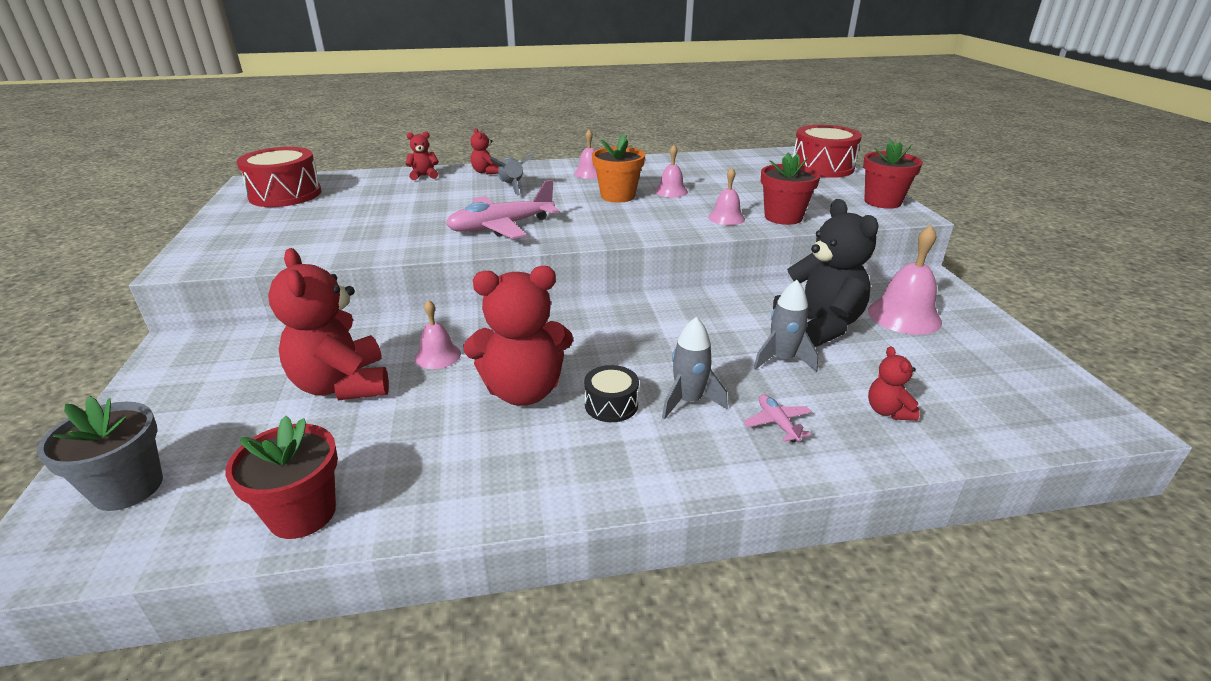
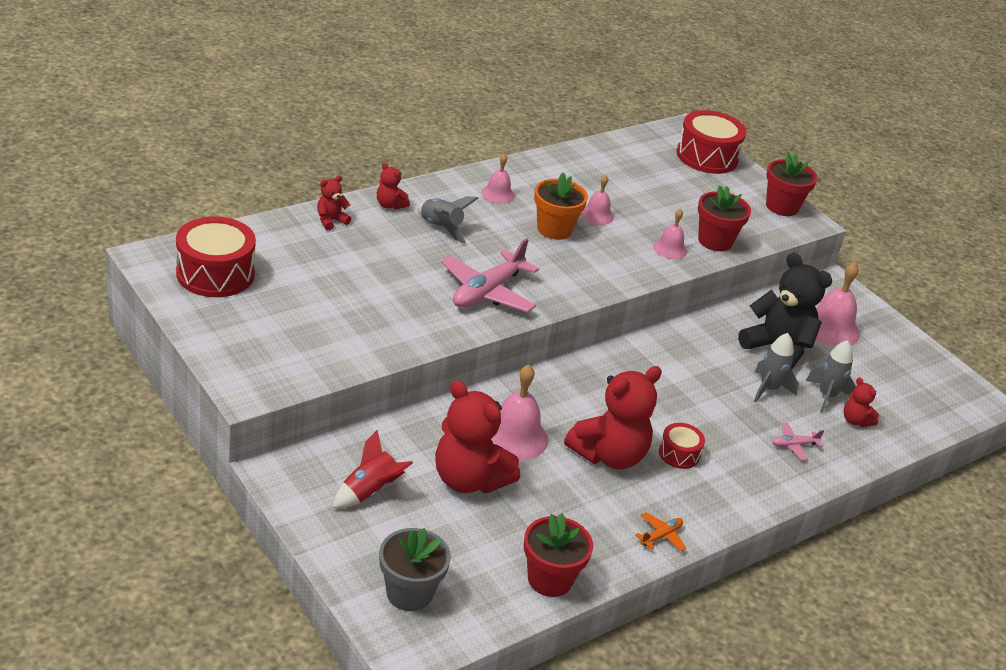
camera: 30 degrees left, 5 degrees up
(231, 377) = (369, 491): none -> red rocket
(437, 355) = (515, 436): pink bell -> pink bell, size x1.67
(501, 494) = (661, 536): none -> orange plane
(611, 405) = (679, 454): black drum -> red drum
(688, 401) = (728, 440): grey rocket -> grey rocket (826, 396)
(777, 423) = (794, 445): pink plane -> pink plane turned 60 degrees counterclockwise

